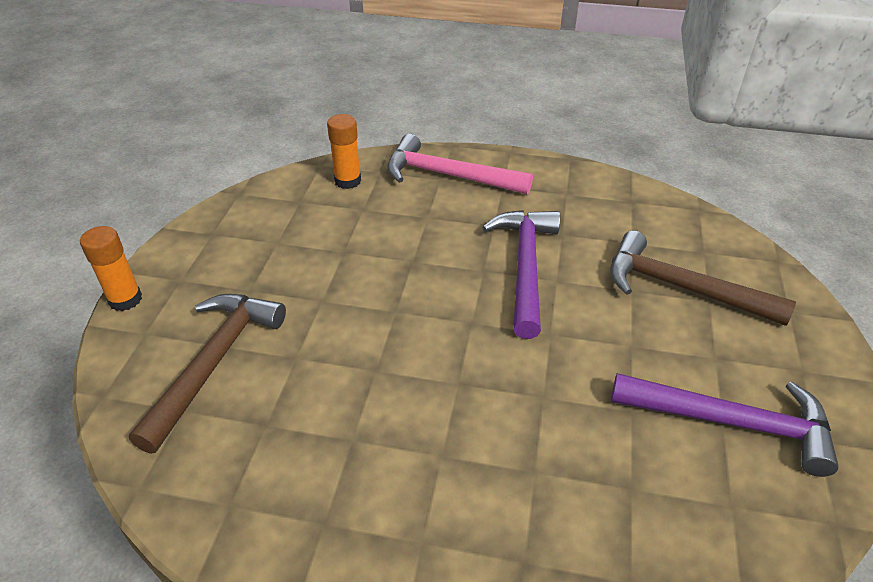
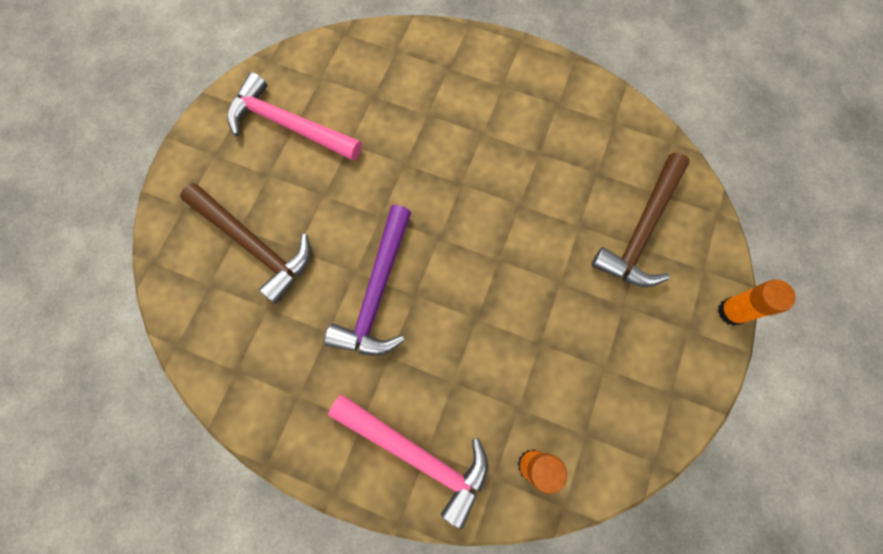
camera: 170 degrees left, 30 degrees up
(732, 423) = (288, 125): purple hammer -> pink hammer

